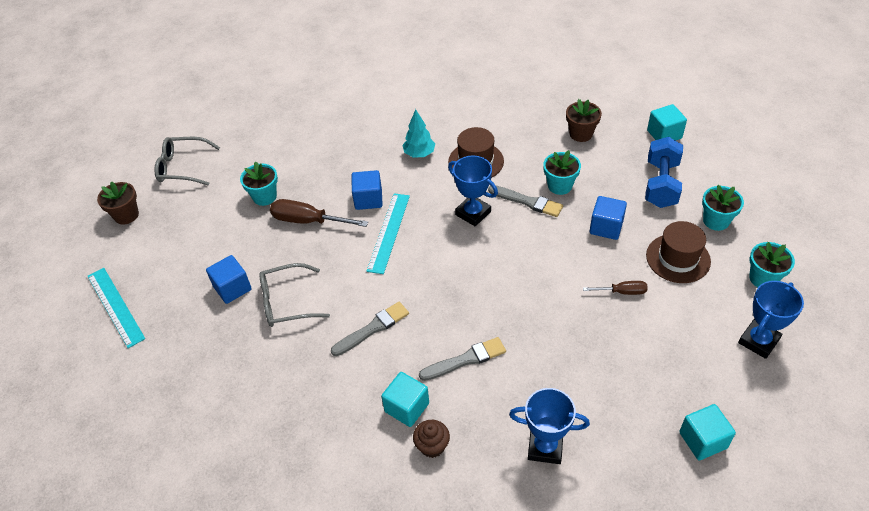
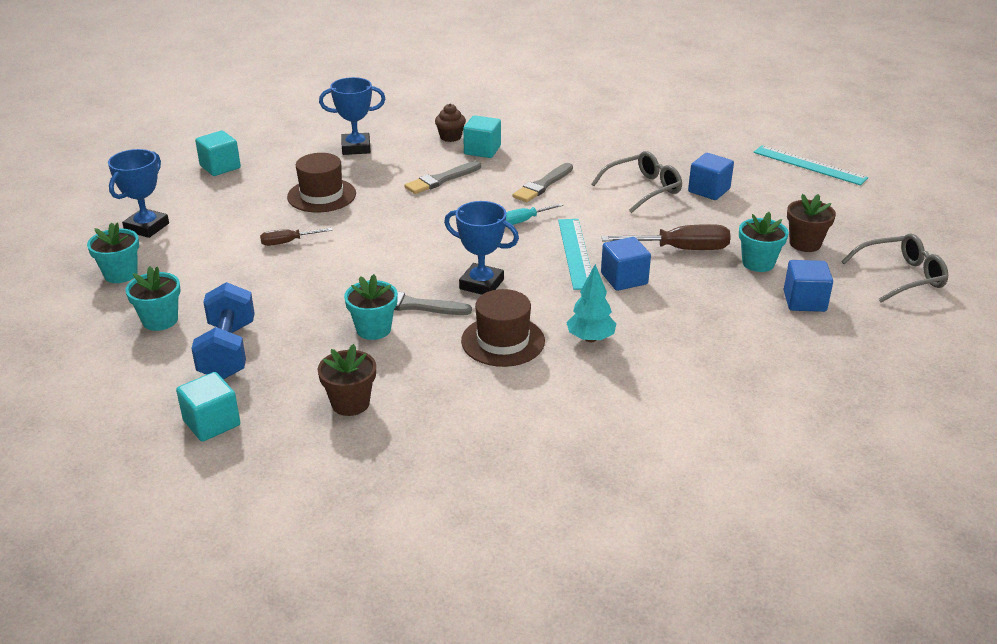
camera: 160 degrees right, 15 degrees down
(126, 215) = (901, 225): brown flower pot -> brown flower pot (805, 243)
(412, 279) = (523, 221): none -> turquoise screwdriver
(606, 227) = (307, 294): blue cube -> blue cube (804, 301)
(678, 258) = (219, 278): brown hat -> brown hat (321, 195)

